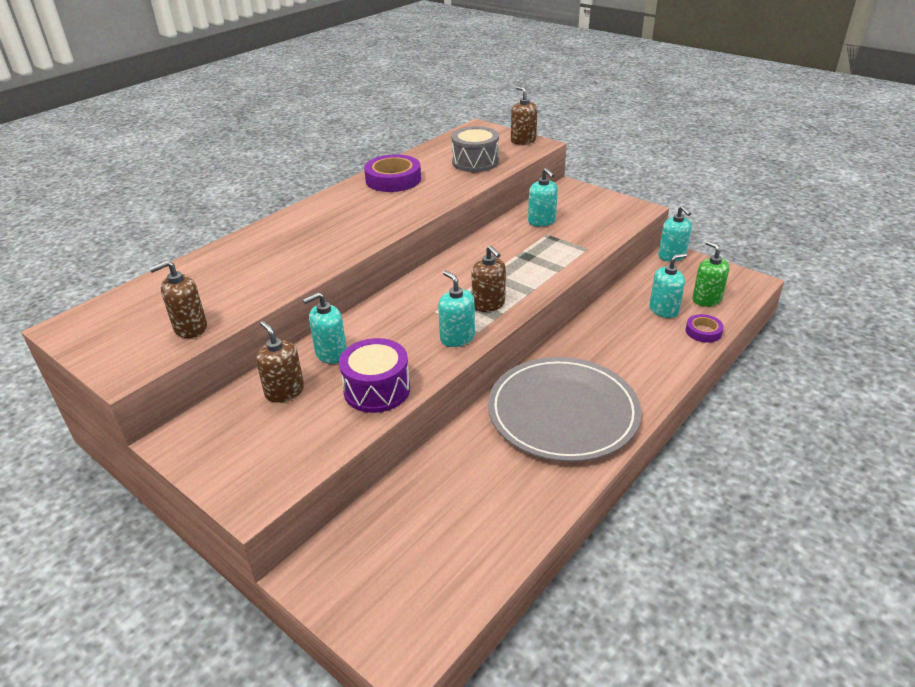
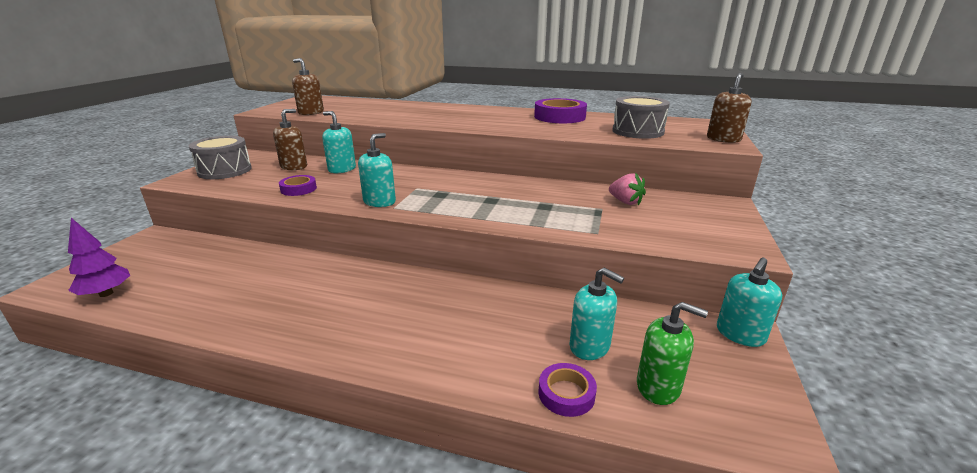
camera: 65 degrees right, 10 degrees down
(243, 456) = (225, 170): none -> grey drum
(377, 390) = (298, 189): purple drum -> purple tape
(455, 592) = (106, 293): none -> purple tree
(488, 304) = (441, 204): brown soap dispenser -> none
(541, 221) = (625, 202): turquoise soap dispenser -> pink strawberry
(563, 412) = (342, 304): grey plate -> none
(706, 299) = (658, 386): green soap dispenser -> green soap dispenser turned 75 degrees clockwise

